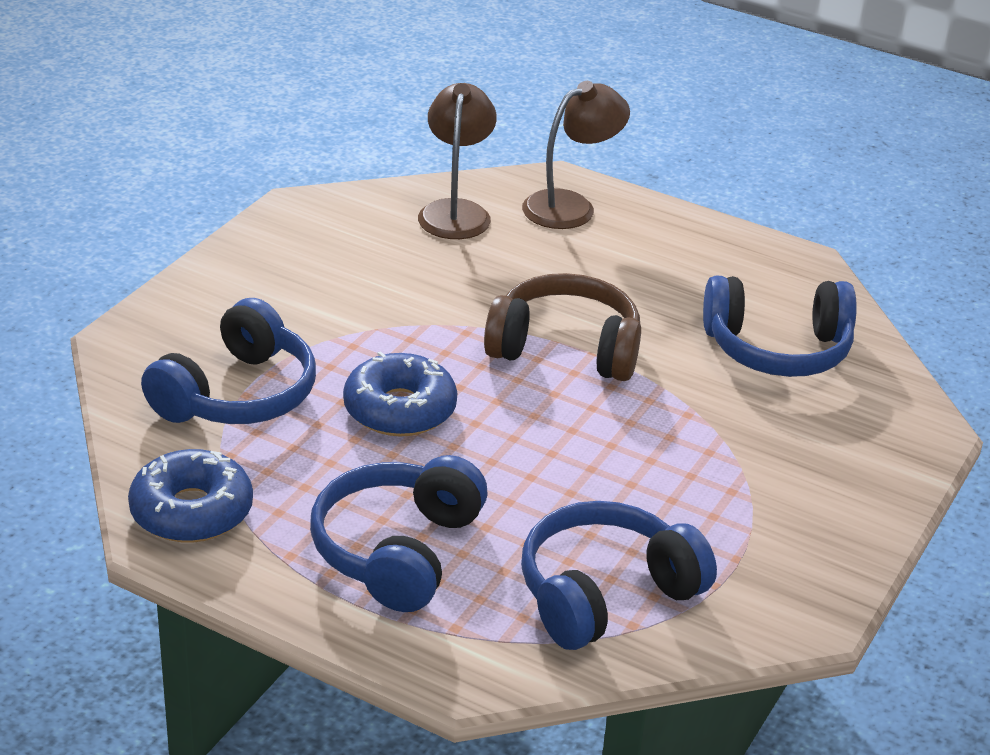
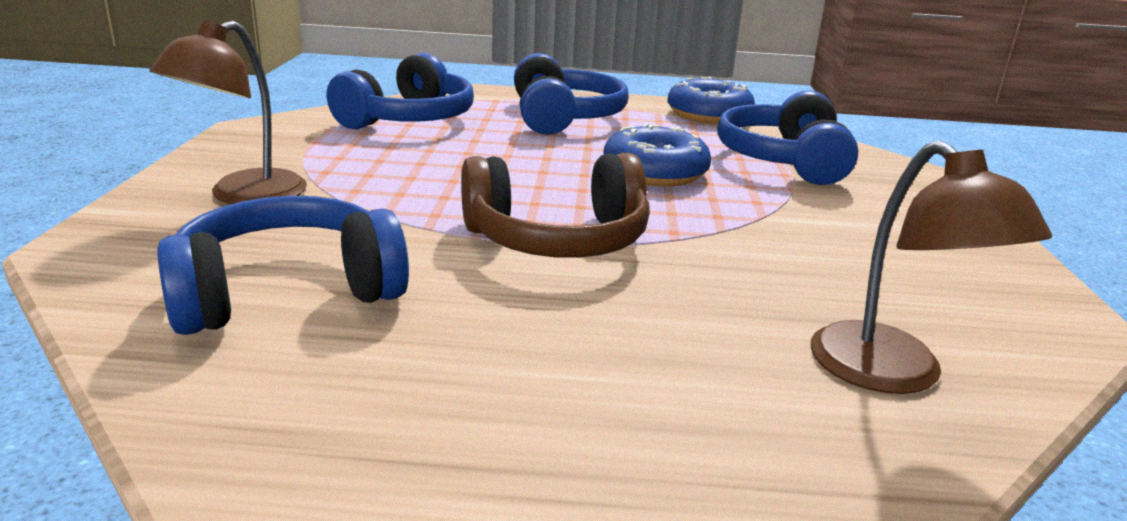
camera: 155 degrees right, 10 degrees down
(571, 206) = (750, 447): brown lamp -> brown lamp (244, 196)

